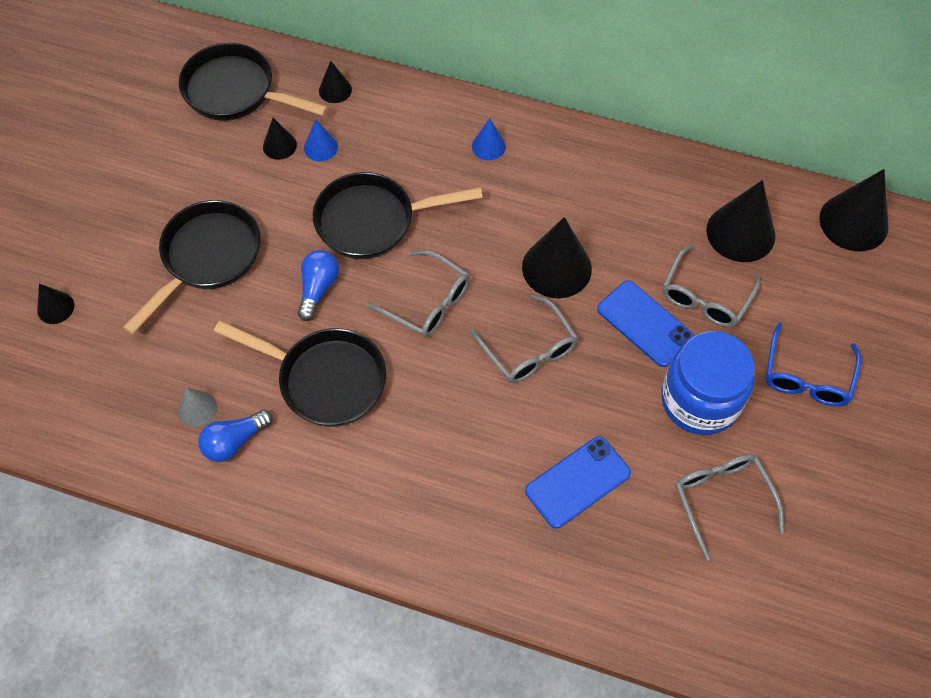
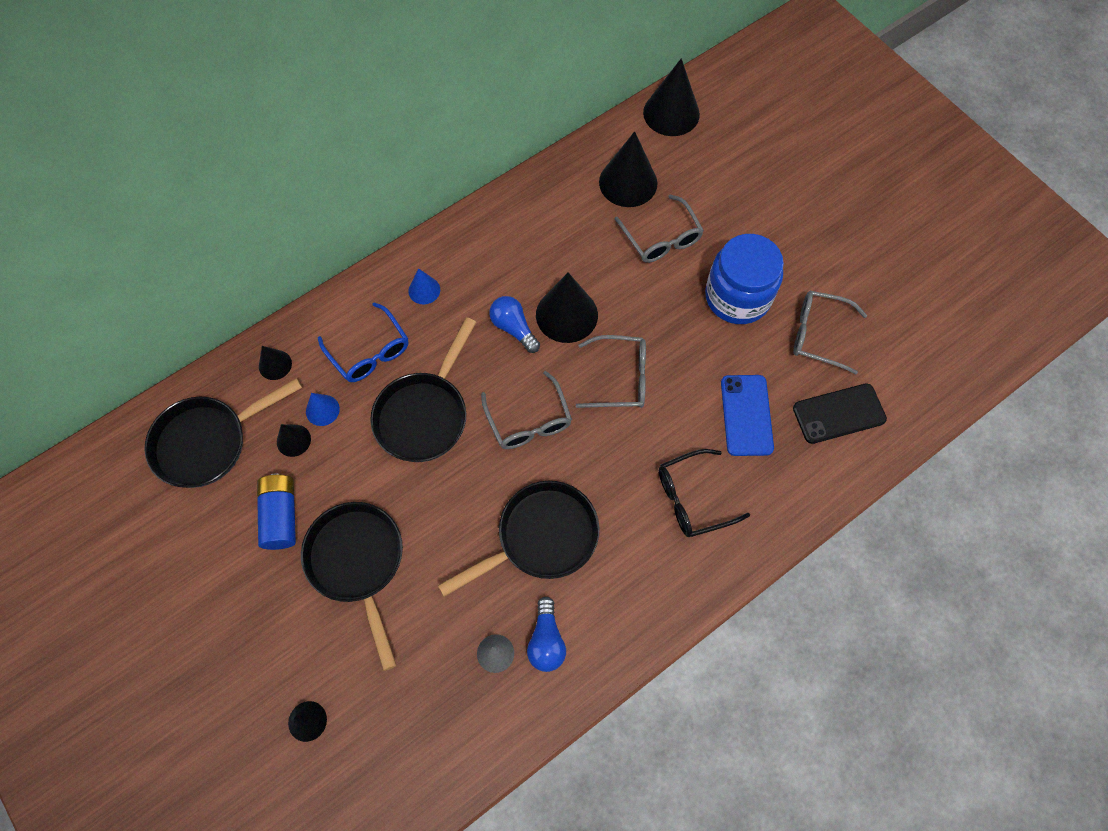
camera: 55 degrees left, 5 degrees up
(210, 179) = (281, 515): none -> blue battery
(318, 288) = (455, 493): blue light bulb -> blue light bulb (513, 328)
(428, 302) = (529, 421): grey glasses -> grey glasses turned 90 degrees clockwise
(454, 483) = (692, 498): none -> black glasses
(645, 324) = (654, 289): blue phone -> none
(648, 568) = (839, 413): none -> black phone
(807, 377) = (765, 222): blue glasses -> blue glasses (369, 352)

